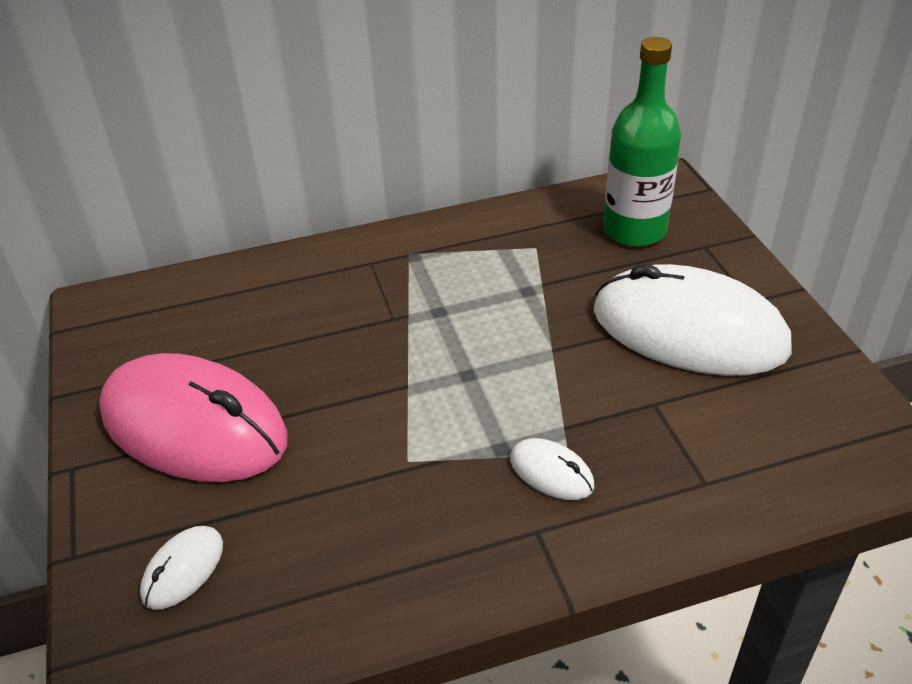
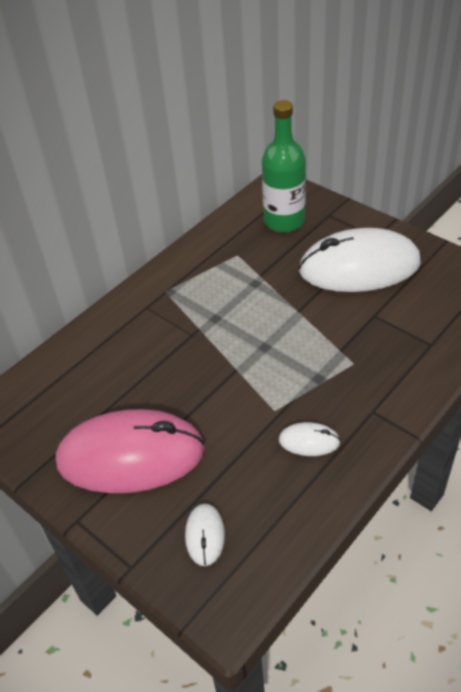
camera: 30 degrees left, 5 degrees up
(551, 472) = (354, 377): white mouse -> white mouse (309, 441)

